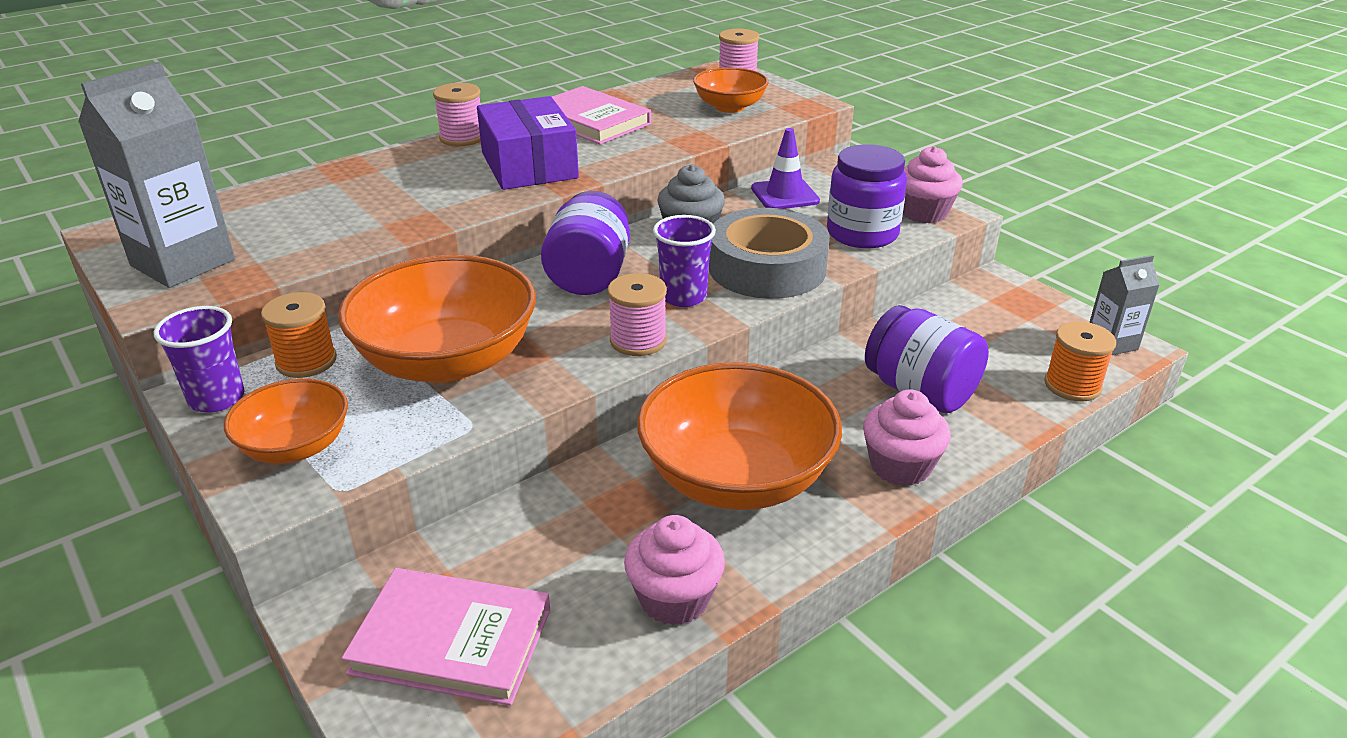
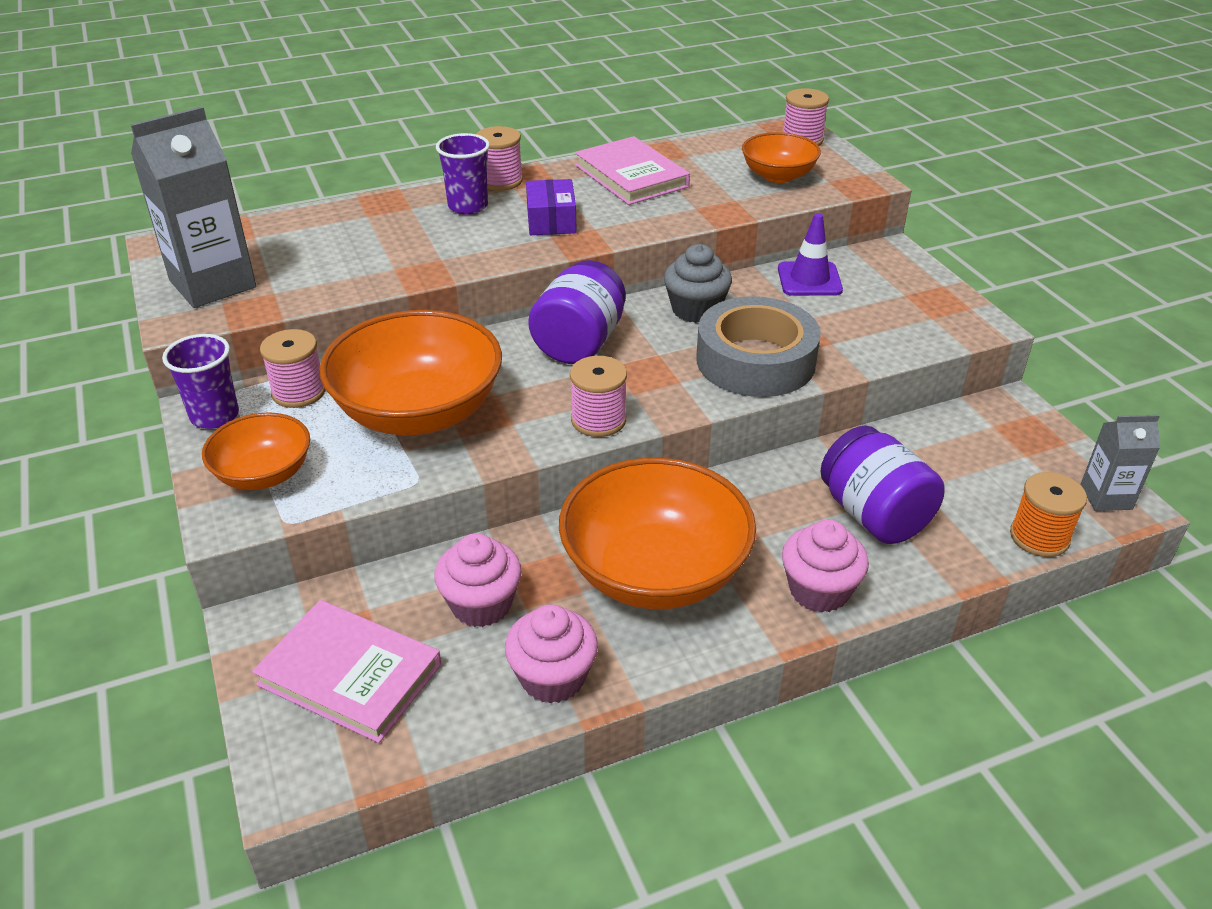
camera: 15 degrees right, 5 degrees up
(306, 361) = (298, 392): orange spool -> pink spool
(529, 165) = (551, 220): purple box -> purple box, size x0.61
(683, 296) = (660, 380): purple cup -> purple cup (468, 206)
(862, 233) = (870, 336): purple jar -> none
(924, 213) = (948, 321): pink cupcake -> pink cupcake (481, 604)

